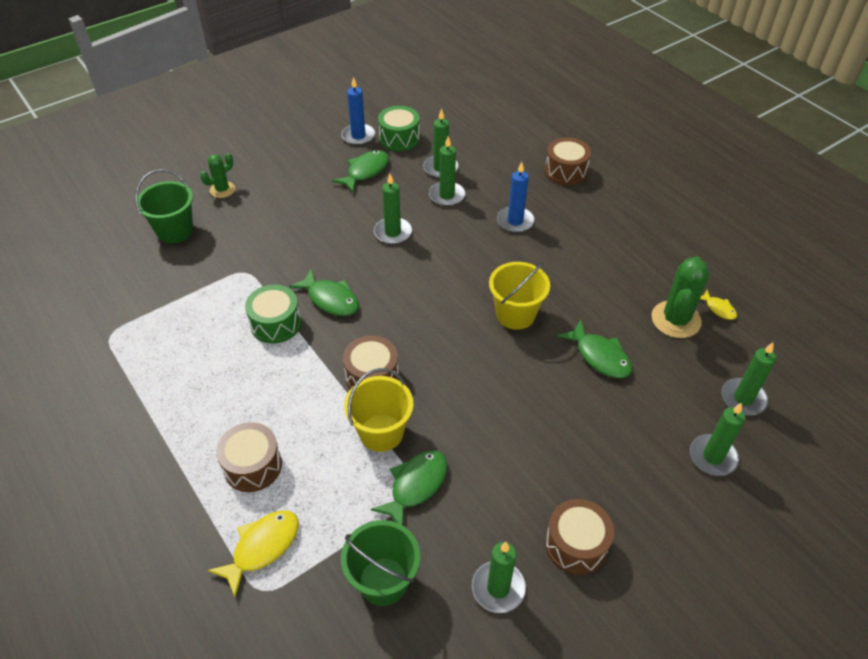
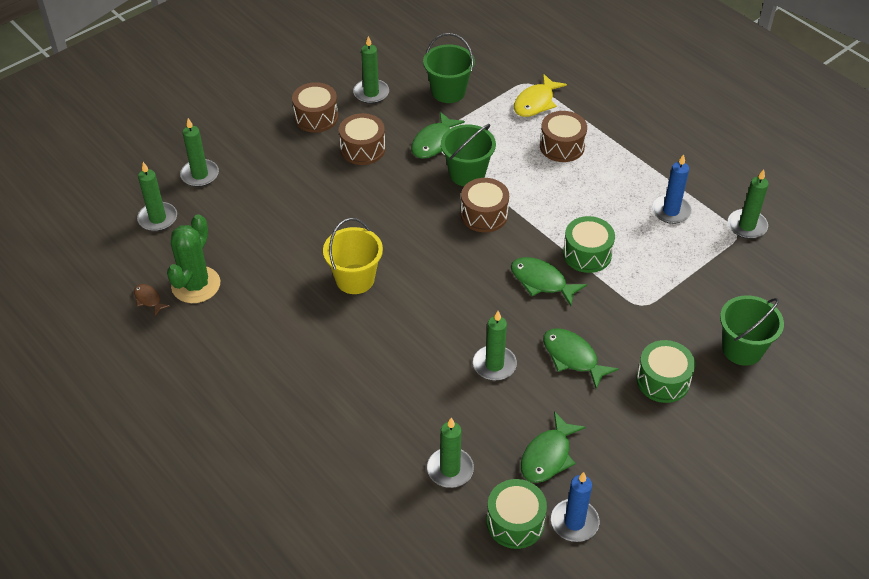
camera: 175 degrees right, 0 degrees up
(222, 190) = (718, 411): green cactus -> none
(255, 212) = (663, 380): none -> green drum
(381, 432) = (467, 174): yellow bucket -> green bucket
(447, 195) = (437, 424): green candle -> green candle (747, 226)
(515, 221) = (352, 391): blue candle -> blue candle (671, 211)
(565, 171) = (283, 477): brown drum -> brown drum (363, 149)
(600, 356) = (277, 245): green fish -> green fish (573, 357)
(718, 308) = (148, 299): yellow fish -> brown fish

